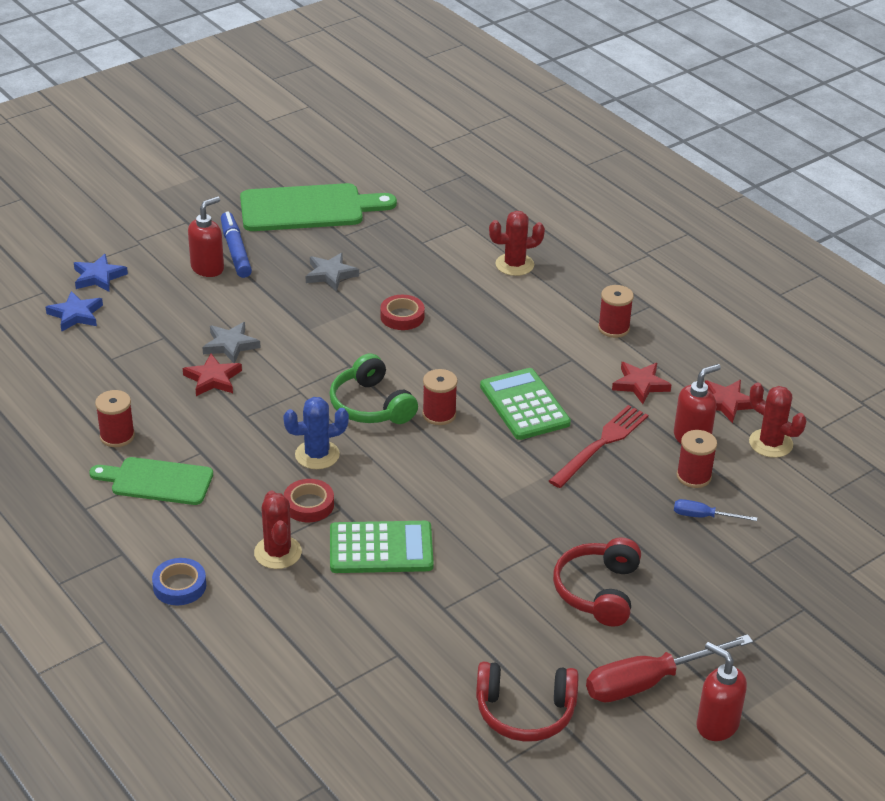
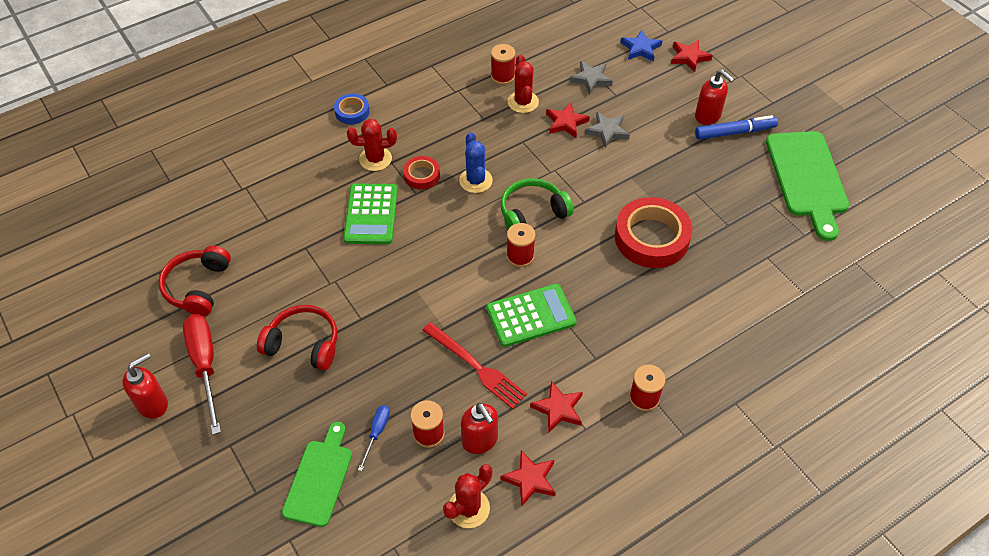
camera: 95 degrees right, 15 degrees up
(98, 277) = (689, 57): blue star -> red star
(157, 481) = (454, 97): green cutting board -> green cutting board (319, 478)
(330, 274) = (708, 192): grey star -> grey star (591, 79)
(402, 316) = (651, 238): red tape -> red tape, size x1.96
(514, 265) = (740, 326): red cactus -> red cactus (523, 102)

